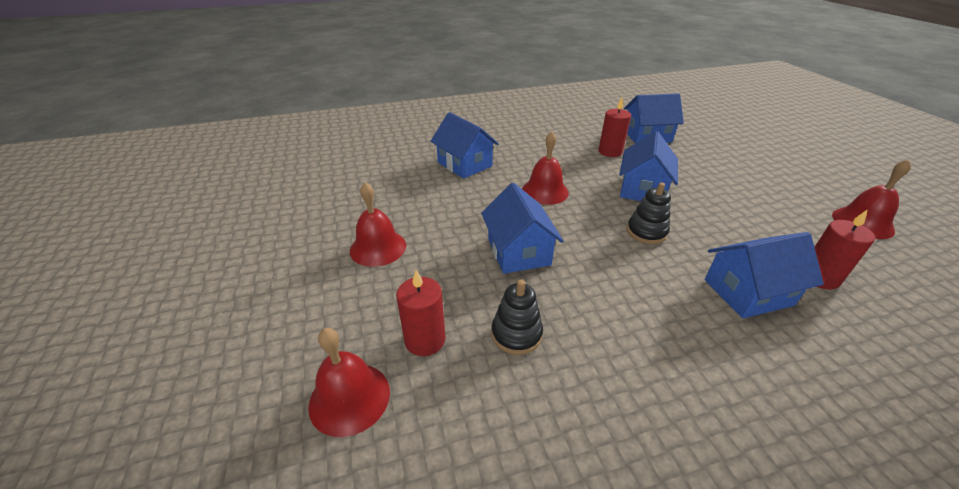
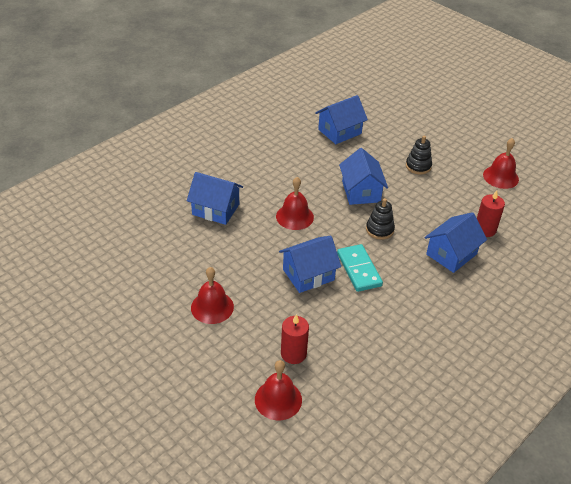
camera: 30 degrees left, 5 degrees up
(516, 334) = (341, 329): black stacking toy -> black stacking toy (418, 166)
(518, 251) = (308, 274): blue house -> blue house turned 75 degrees counterclockwise
(591, 267) = (359, 269): none -> turquoise domino
(610, 152) = (320, 159): red candle -> none

